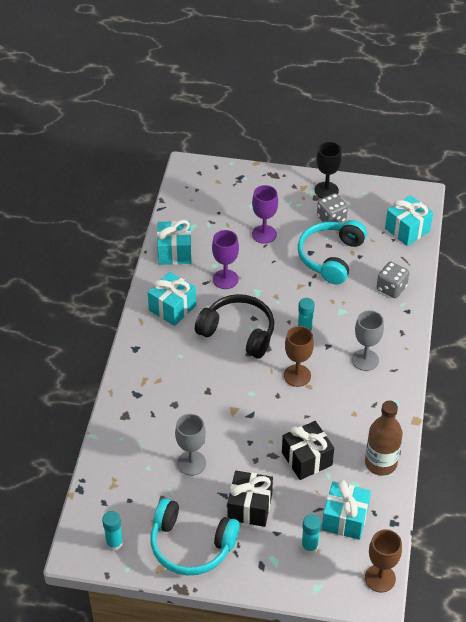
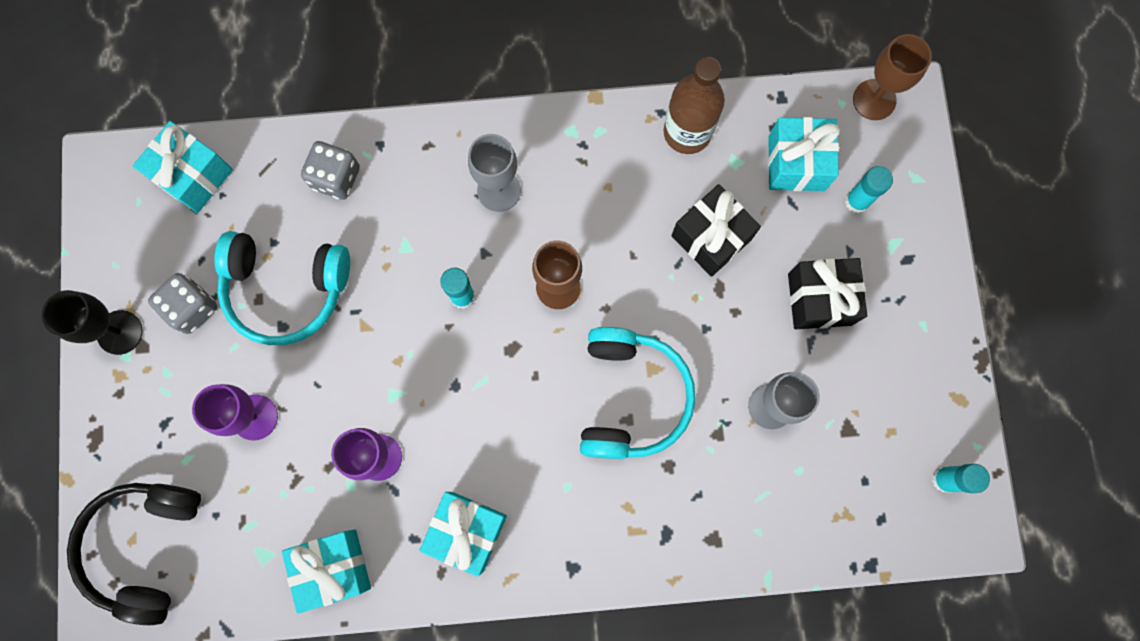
camera: 105 degrees left, 30 degrees up
(191, 545) = (909, 366): turquoise headphones -> turquoise headphones (631, 397)
(238, 332) = (493, 403): black headphones -> black headphones (145, 546)

